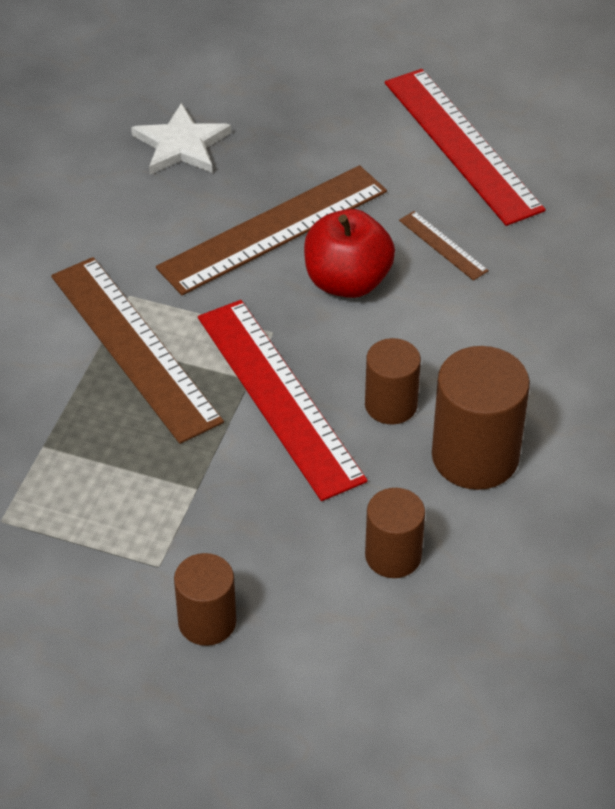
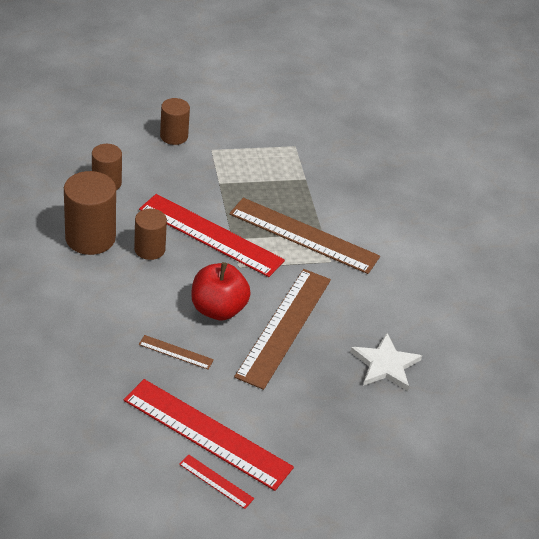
camera: 145 degrees right, 5 degrees down
(481, 99) = (216, 481): none -> red ruler

